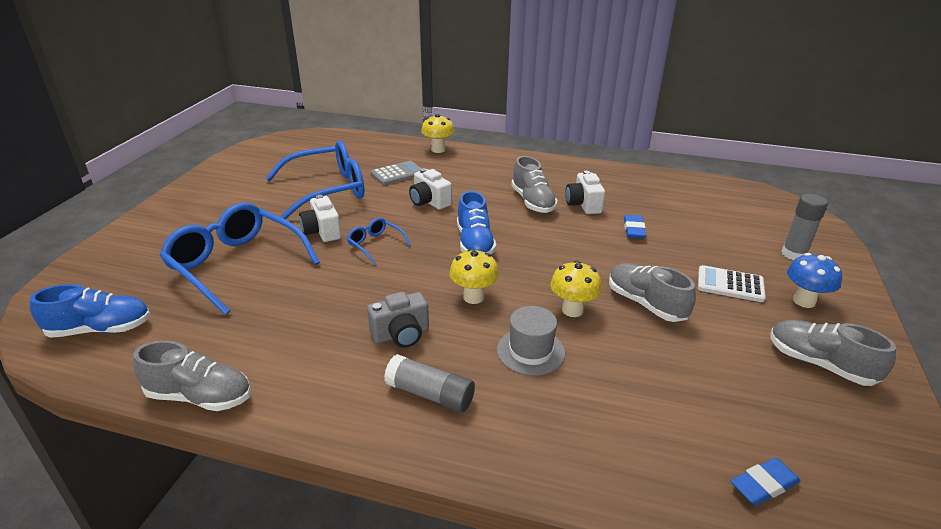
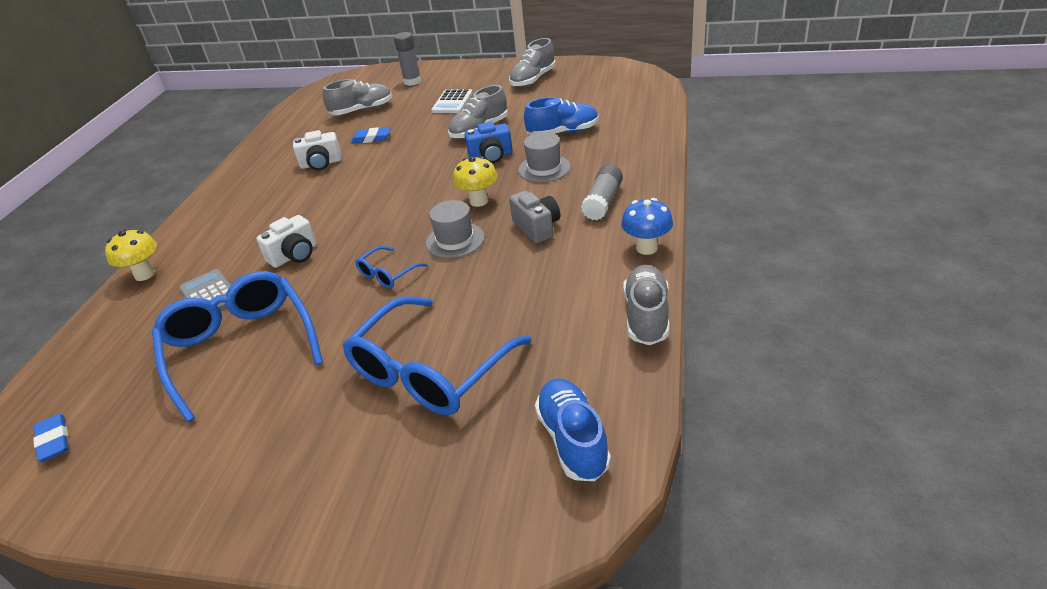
camera: 90 degrees left, 5 degrees up
(322, 231) = (355, 321): white camera -> none
(407, 280) = (455, 240): none -> grey hat
(474, 243) = (389, 213): blue shoe -> blue shoe (563, 132)
(532, 202) = (310, 191): grey shoe -> grey shoe (362, 110)
(572, 310) = (491, 156): yellow mushroom -> blue camera
(764, 485) = (633, 96): blue eraser -> blue eraser (54, 441)
(804, 301) = (470, 81): blue mushroom -> blue mushroom (646, 248)

